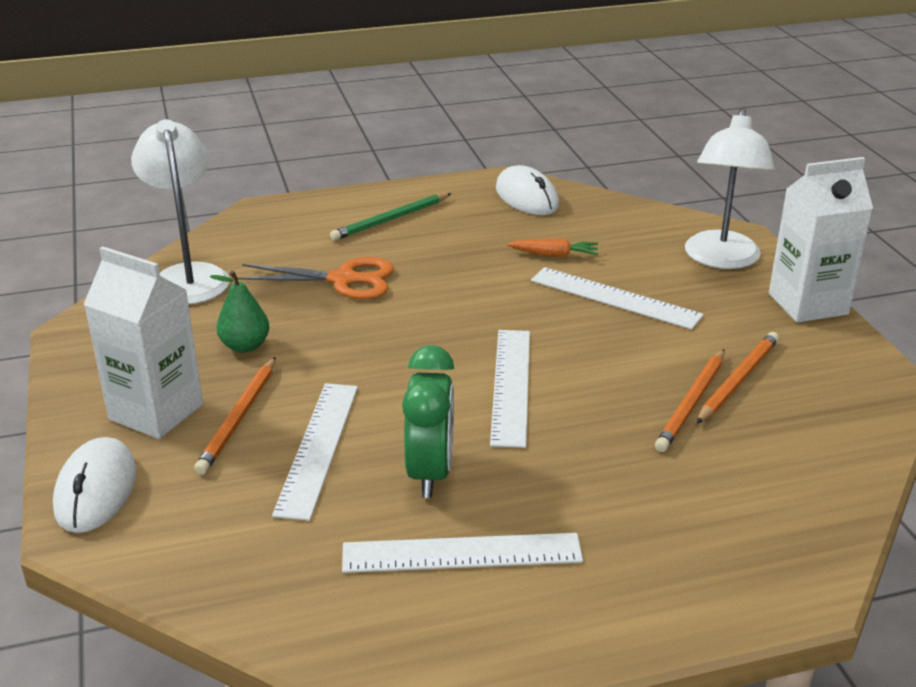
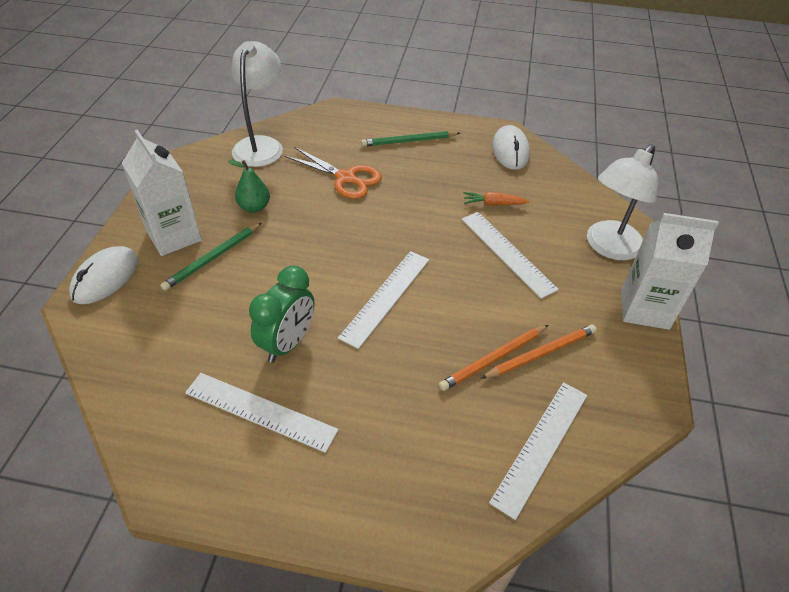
camera: 25 degrees right, 15 degrees up
(239, 418) = (213, 258): orange pencil -> green pencil
(318, 447) = (239, 297): white ruler -> white ruler (541, 446)
(554, 255) = (493, 204): orange carrot -> orange carrot turned 150 degrees clockwise

